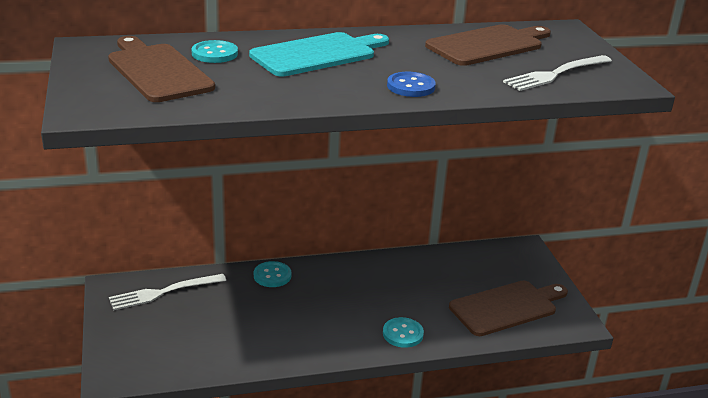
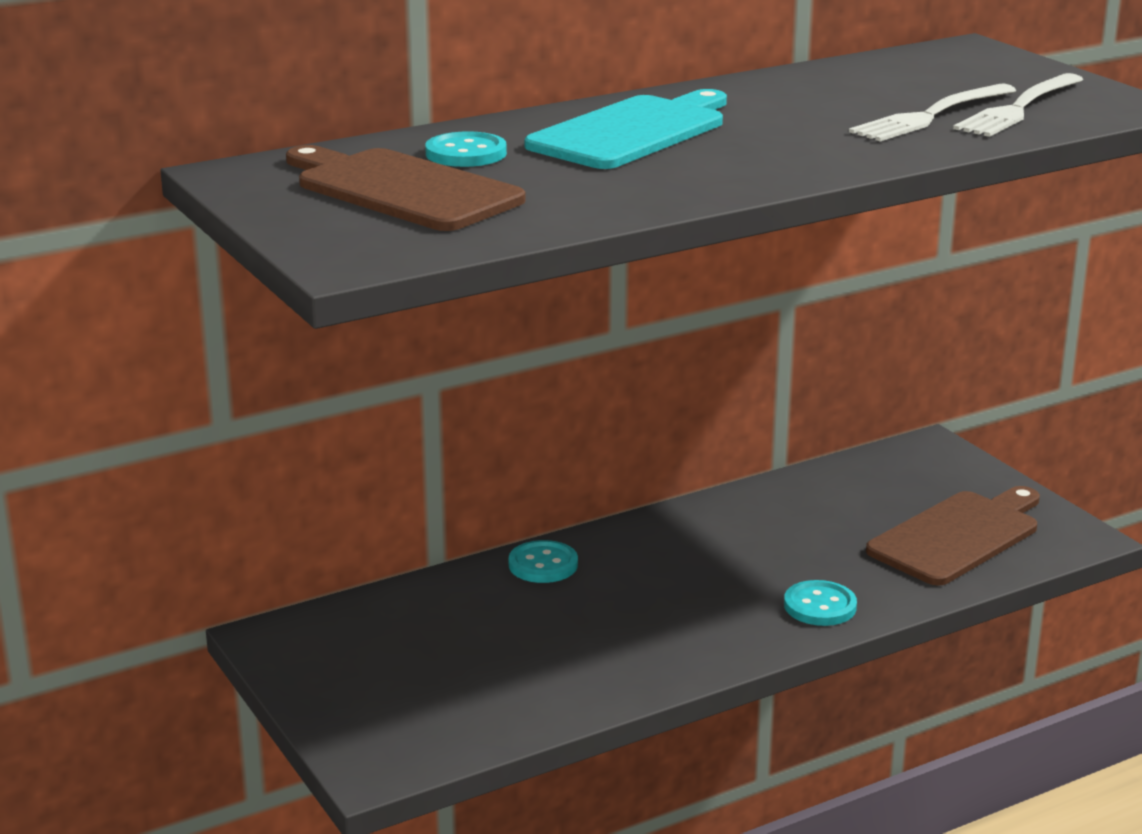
camera: 15 degrees left, 5 degrees down
(163, 292) = (370, 626): white fork -> white fork (930, 116)
(411, 86) = (824, 154): blue button -> none
(488, 45) = (879, 84): brown cutting board -> none

